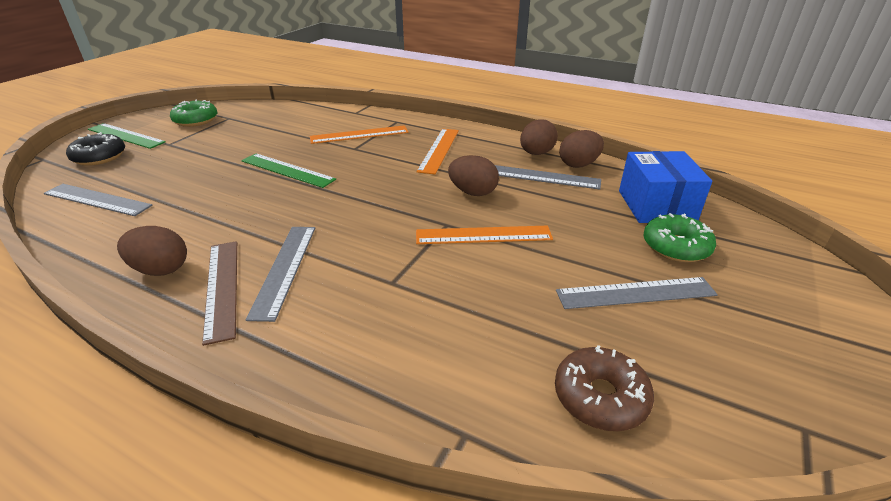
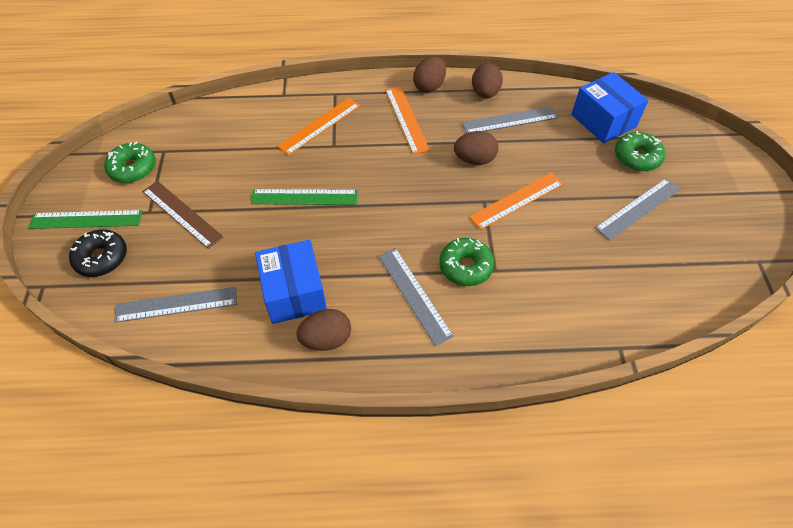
camera: 30 degrees left, 20 degrees up
(187, 226) = (294, 292): none -> blue box
(222, 287) = (389, 330): brown ruler -> brown ruler (182, 214)
(364, 267) = (465, 266): none -> green donut
(578, 164) = (525, 95): brown egg -> brown egg (429, 86)
(600, 397) = (665, 291): brown donut -> none

